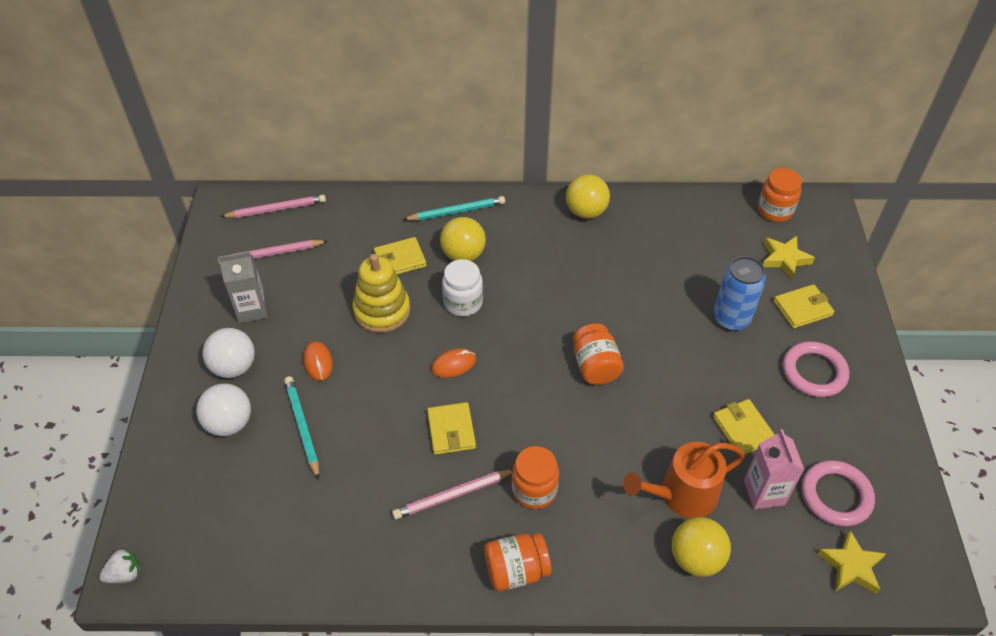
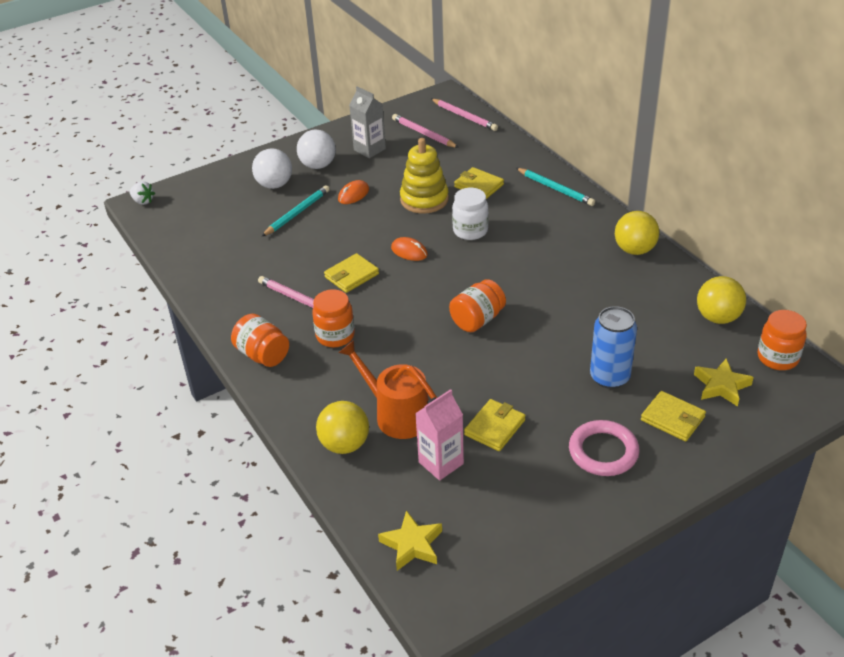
camera: 60 degrees right, 10 degrees down
(463, 255) = (516, 211): yellow ball -> yellow ball (717, 317)
(836, 496) = (477, 511): pink ring -> none

